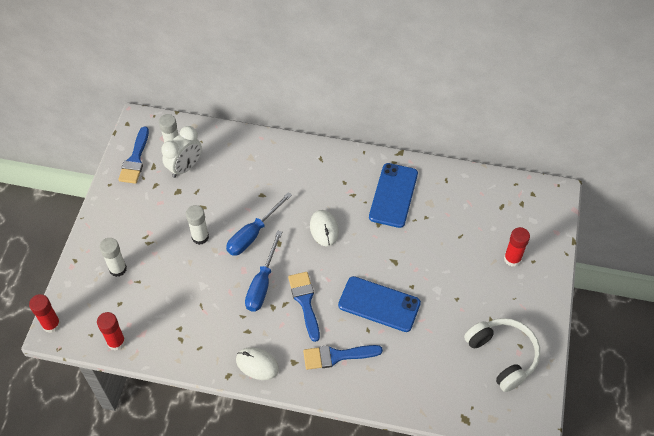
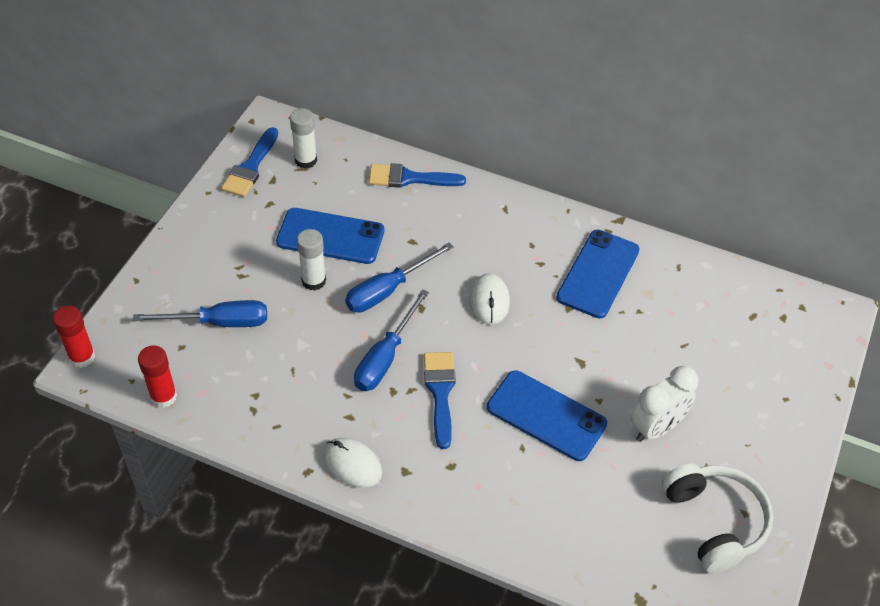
camera: 10 degrees right, 5 degrees down
(118, 269) = (191, 302): white glue stick -> none
(141, 280) = (219, 322): none -> blue screwdriver
(185, 167) = (315, 188): white clock -> white clock (656, 427)
(204, 202) = (330, 236): none -> blue phone
(337, 356) = (469, 475): blue brush -> blue brush (409, 178)
(512, 259) = (755, 390): red glue stick -> none

